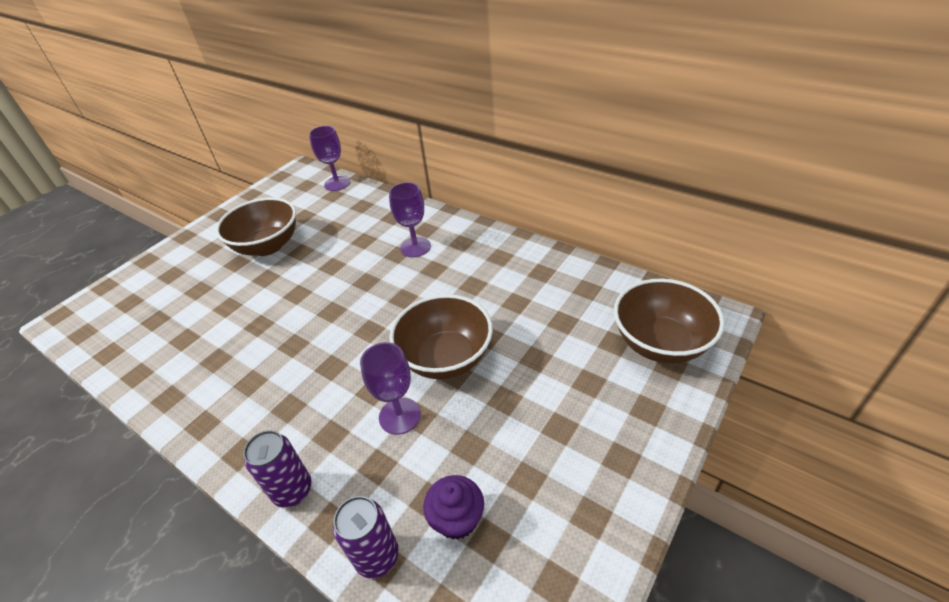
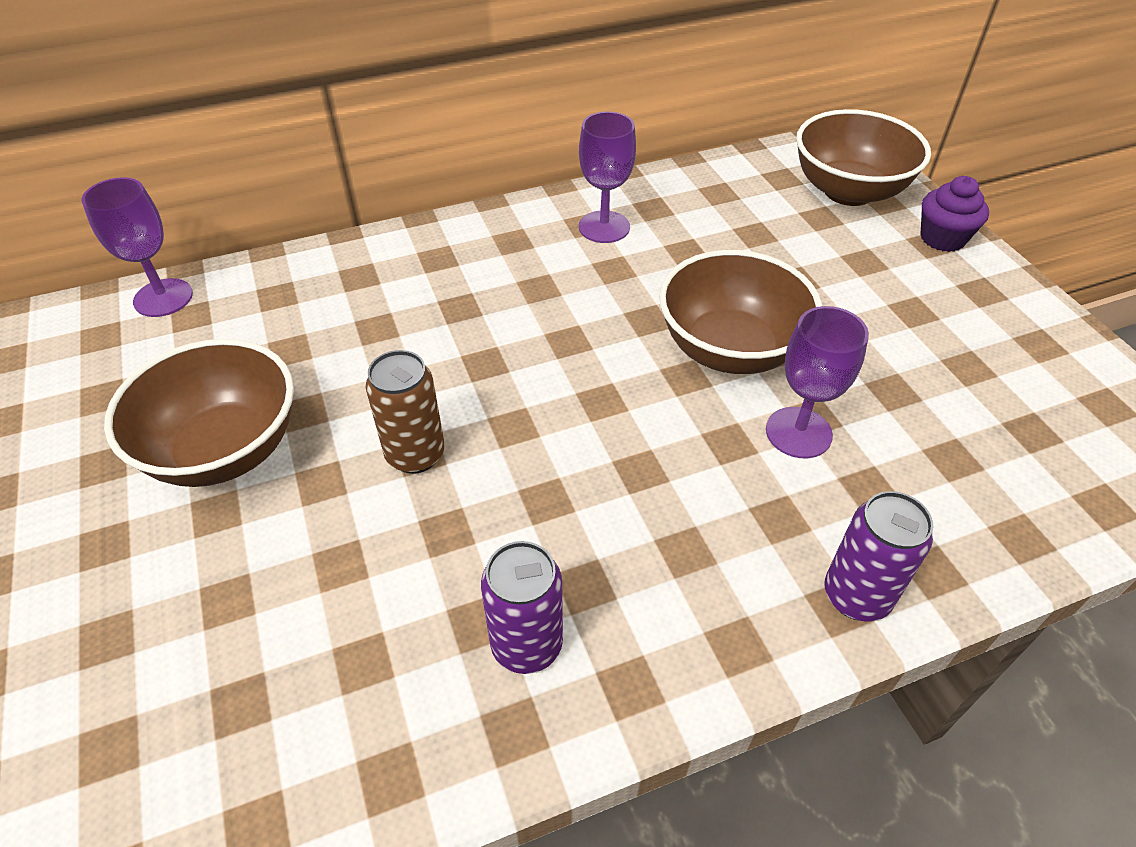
camera: 60 degrees left, 5 degrees up
(295, 293) = (415, 454): none -> brown can
(377, 556) = (1011, 539): purple can -> purple can (526, 645)
(415, 247) = (467, 284): purple goblet -> purple goblet (604, 227)
(457, 519) = (993, 445): purple cupcake -> purple cupcake (942, 238)

